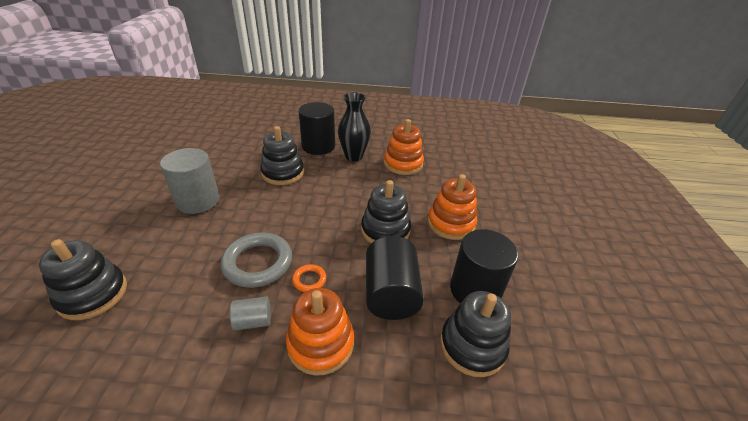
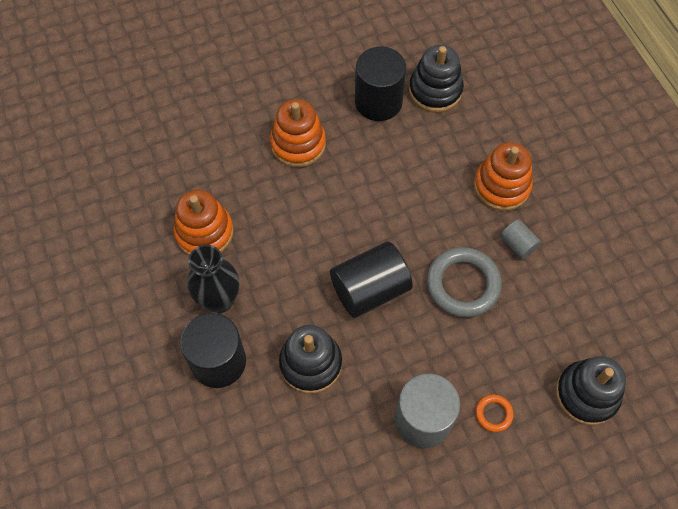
camera: 115 degrees left, 25 degrees up
(309, 280) = (451, 229): orange ring -> orange ring (493, 414)
(385, 230) = (346, 198): black stacking toy -> none
(390, 293) = (423, 160): black cylinder -> black cylinder (370, 289)

